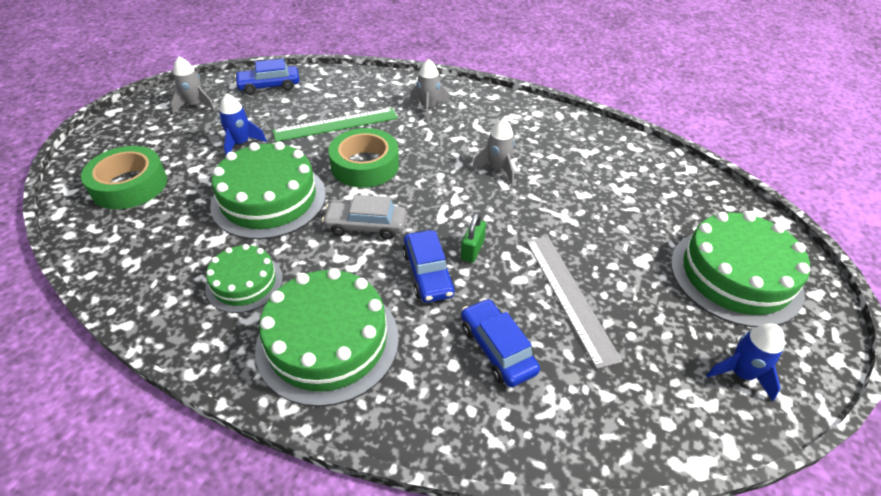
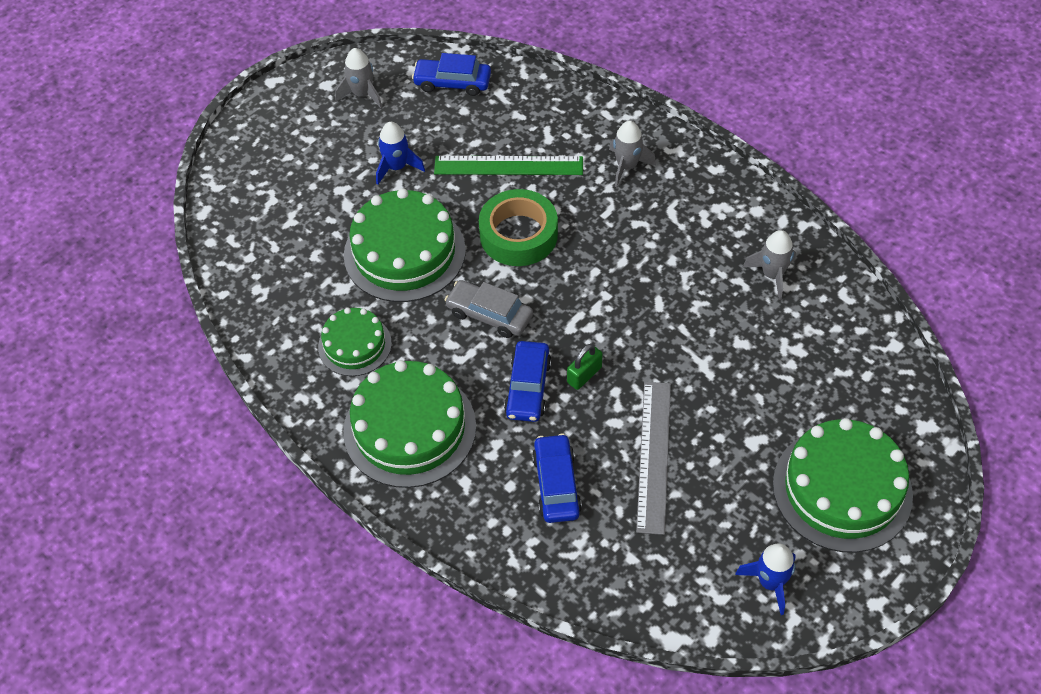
camera: 25 degrees right, 10 degrees up
(129, 185) = (273, 195): green tape -> none
(497, 169) = (663, 281): grey rocket -> grey rocket (772, 275)

